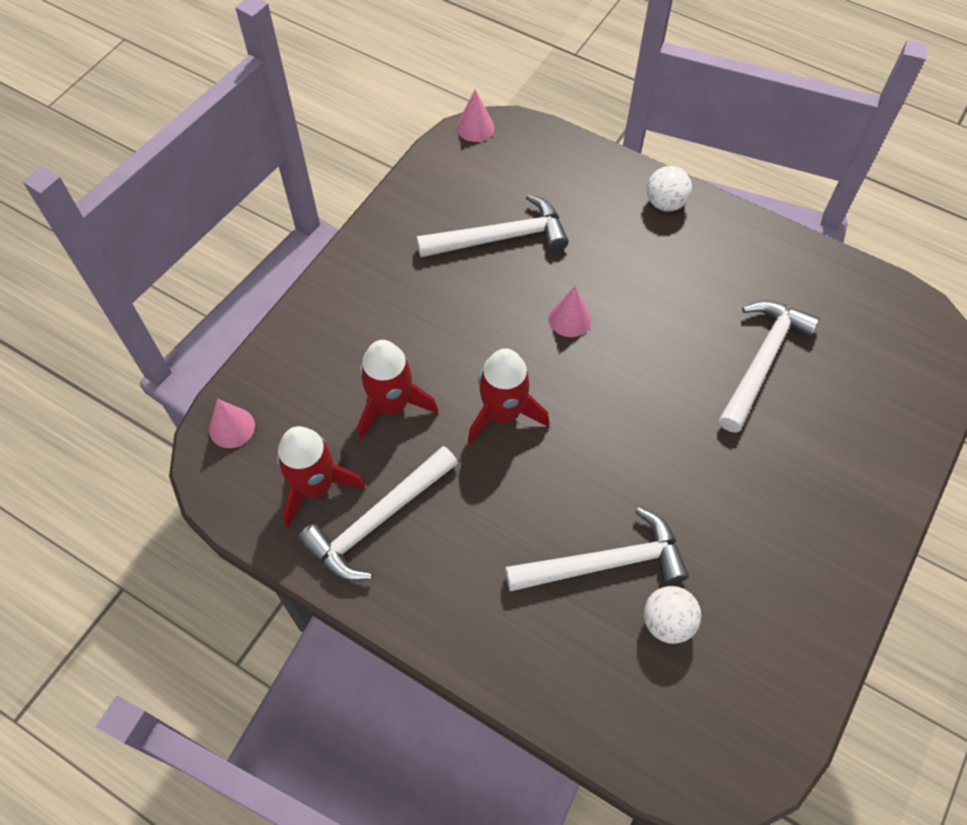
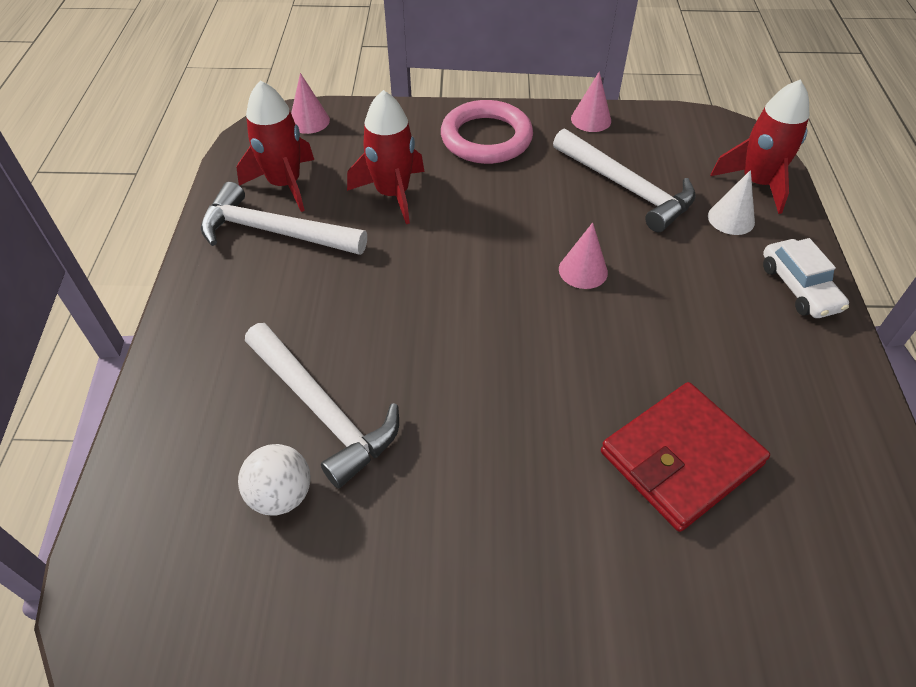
camera: 60 degrees right, 10 degrees down
(367, 298) = (486, 138): none -> pink ring
(475, 127) = (728, 125): pink cone -> pink cone (591, 119)
(503, 413) = (438, 266): red rocket -> red rocket (757, 183)
(577, 196) = (731, 219): none -> white cone
(665, 203) = (798, 287): white ball -> white car
(762, 361) = (681, 458): white hammer -> red wallet

